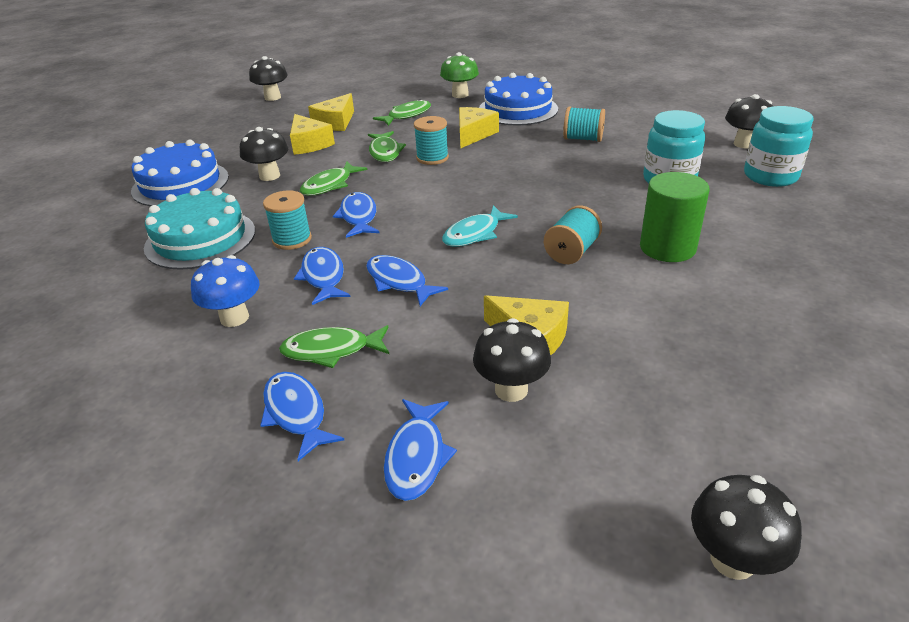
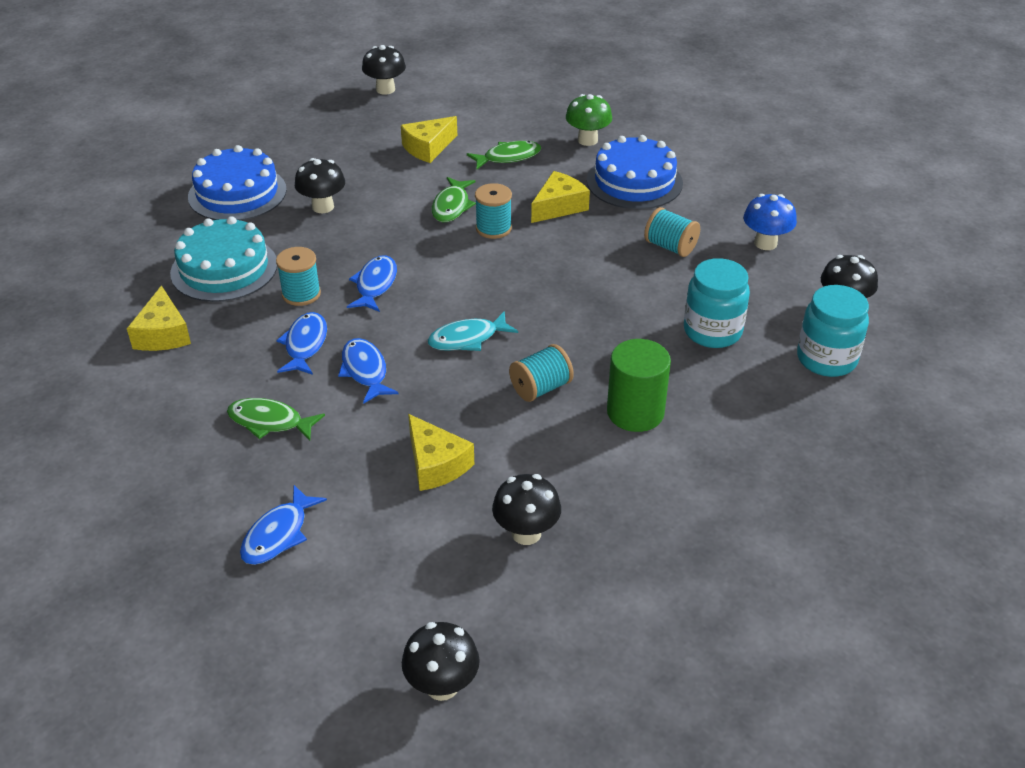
camera: 20 degrees right, 5 degrees up
(234, 318) = (211, 364): blue mushroom -> blue mushroom (765, 243)
(296, 413) = (213, 469): blue fish -> none
(309, 144) = (384, 172): yellow cheese -> yellow cheese (163, 334)
(330, 185) = (372, 236): green fish -> none
(511, 390) = (385, 505): black mushroom -> black mushroom (526, 533)

